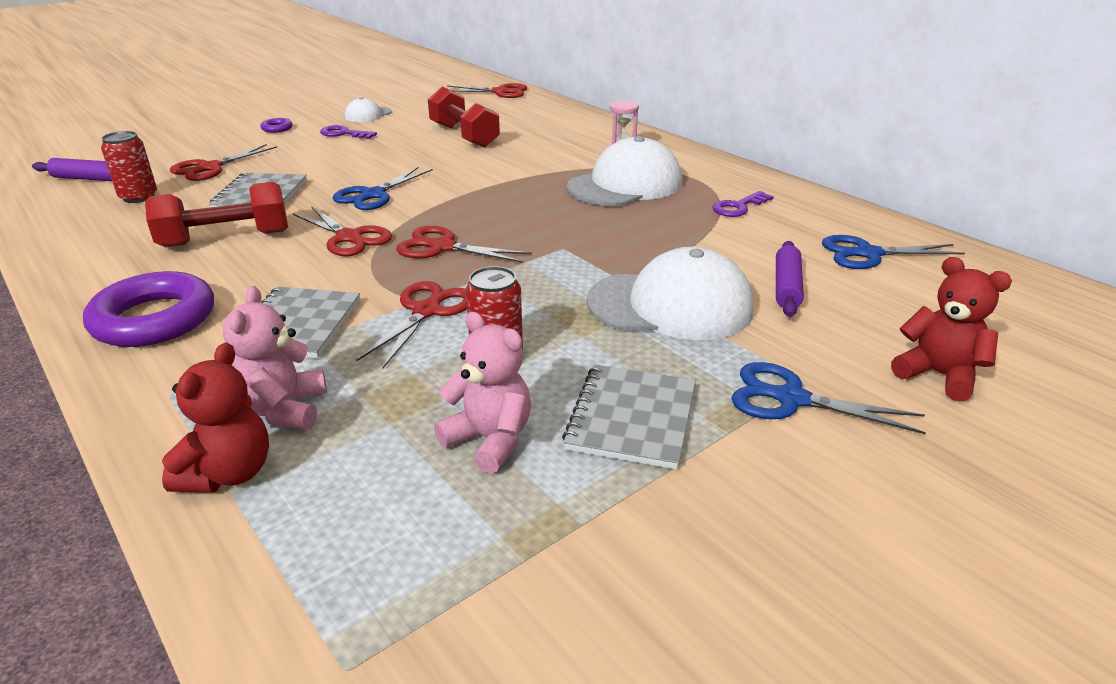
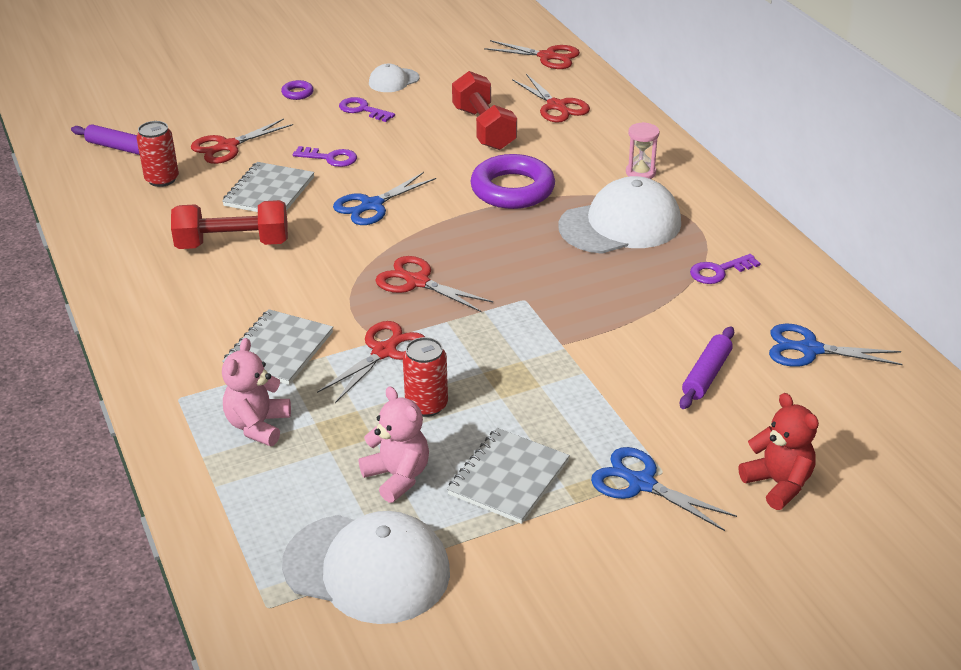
camera: 15 degrees right, 5 degrees up
(154, 319) = (170, 326): purple ring -> purple ring (512, 189)
(229, 473) = (214, 470): red teddy bear -> none
(320, 167) = (330, 158): none -> purple key
(349, 237) = (338, 258): red scissors -> red scissors (556, 106)
(670, 305) = (591, 378): white cap -> white cap (367, 568)

